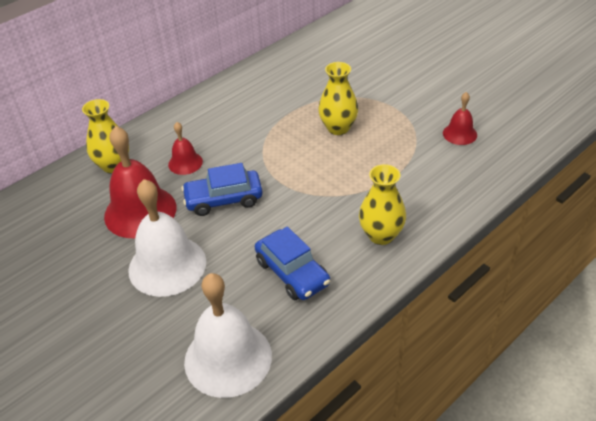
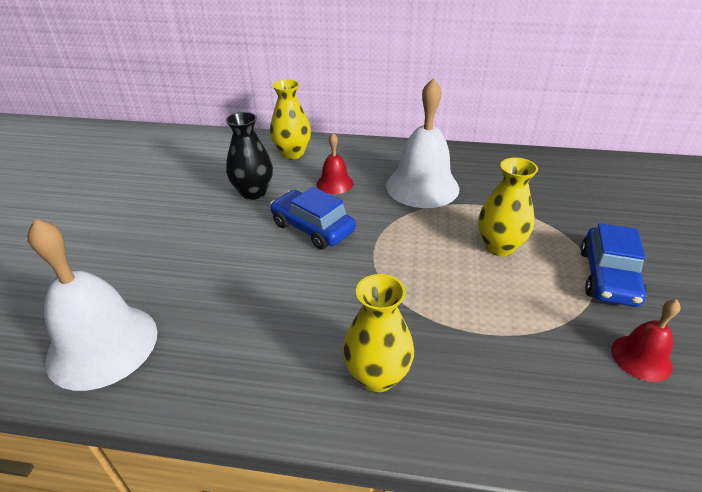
camera: 50 degrees right, 5 degrees down
(140, 211) = (253, 192): red bell -> black vase
(167, 265) = (201, 240): white bell -> white bell (422, 186)
(292, 273) = (254, 329): blue car -> blue car (608, 277)

